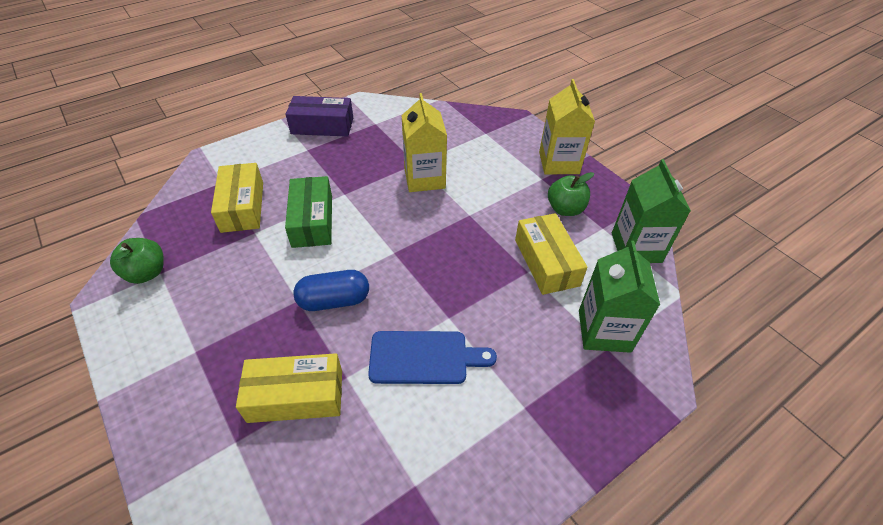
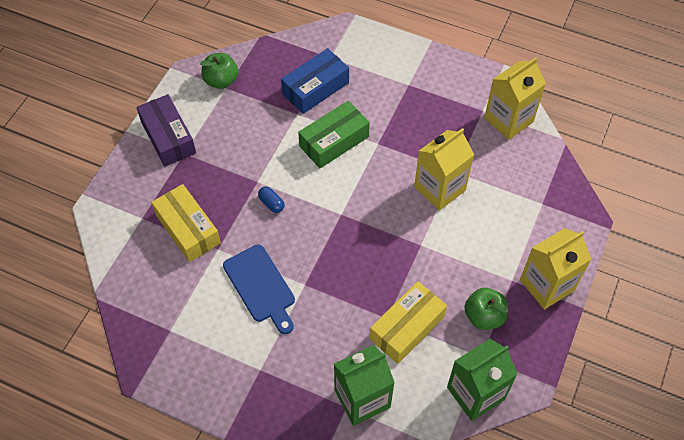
camera: 60 degrees right, 10 degrees up
(242, 206) = (315, 88): yellow box -> blue box
(322, 126) = (446, 75): purple box -> purple box (168, 137)
(334, 300) = (271, 203): blue capsule -> blue capsule, size x0.54
(397, 115) = (508, 120): none -> yellow carton

